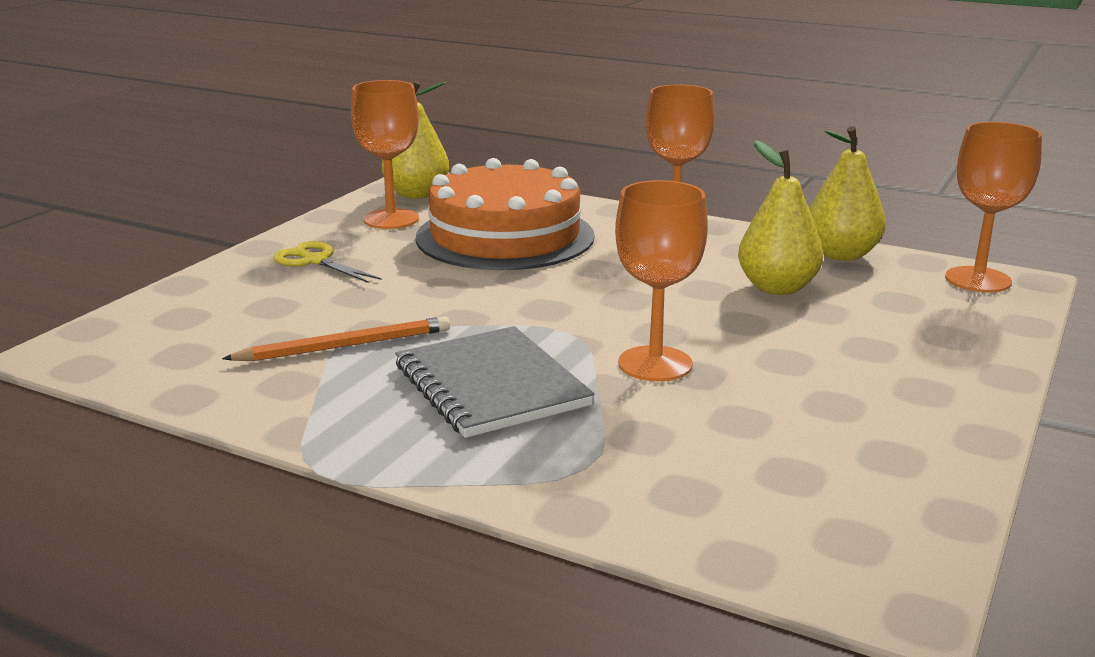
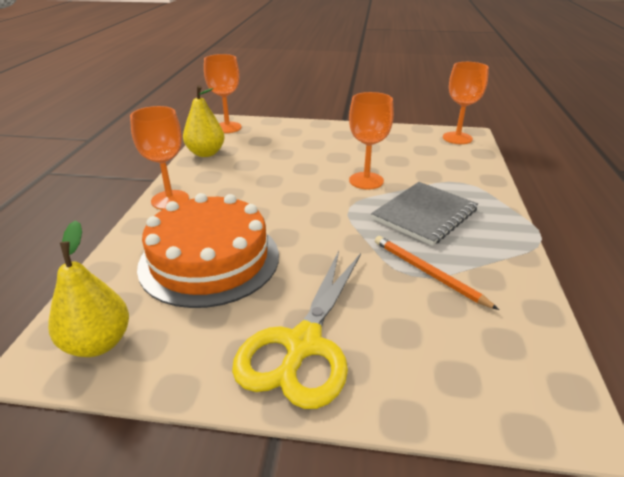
camera: 110 degrees left, 10 degrees up
(315, 261) = (303, 345): yellow scissors -> yellow scissors, size x1.93
(391, 219) = (181, 335): orange goblet -> orange goblet (457, 138)
(777, 288) = (259, 164): yellow pear -> none

